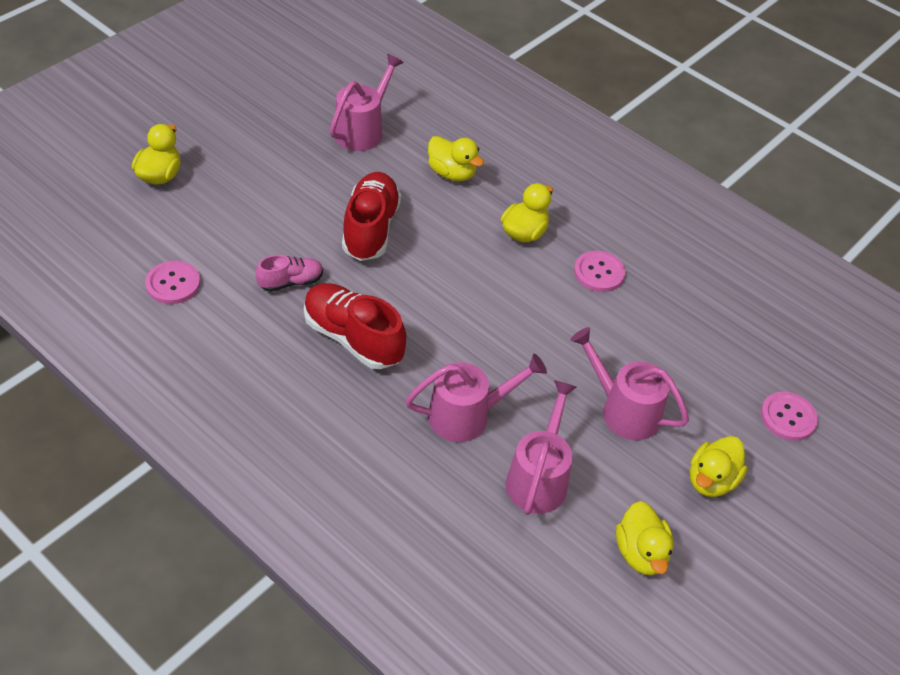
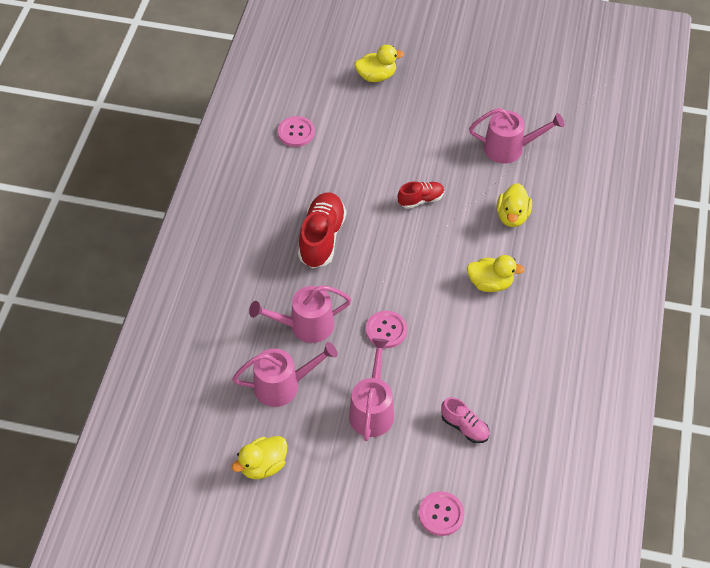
camera: 65 degrees right, 5 degrees up
(291, 282) = (342, 185): pink shoe -> pink shoe (464, 427)
(370, 229) = (421, 200): red shoe -> red shoe, size x0.56
(467, 415) = (305, 326): pink watering can -> pink watering can turned 120 degrees clockwise
(599, 273) = (488, 343): pink button -> pink button (386, 330)
(711, 480) = (349, 485): yellow duck -> none

